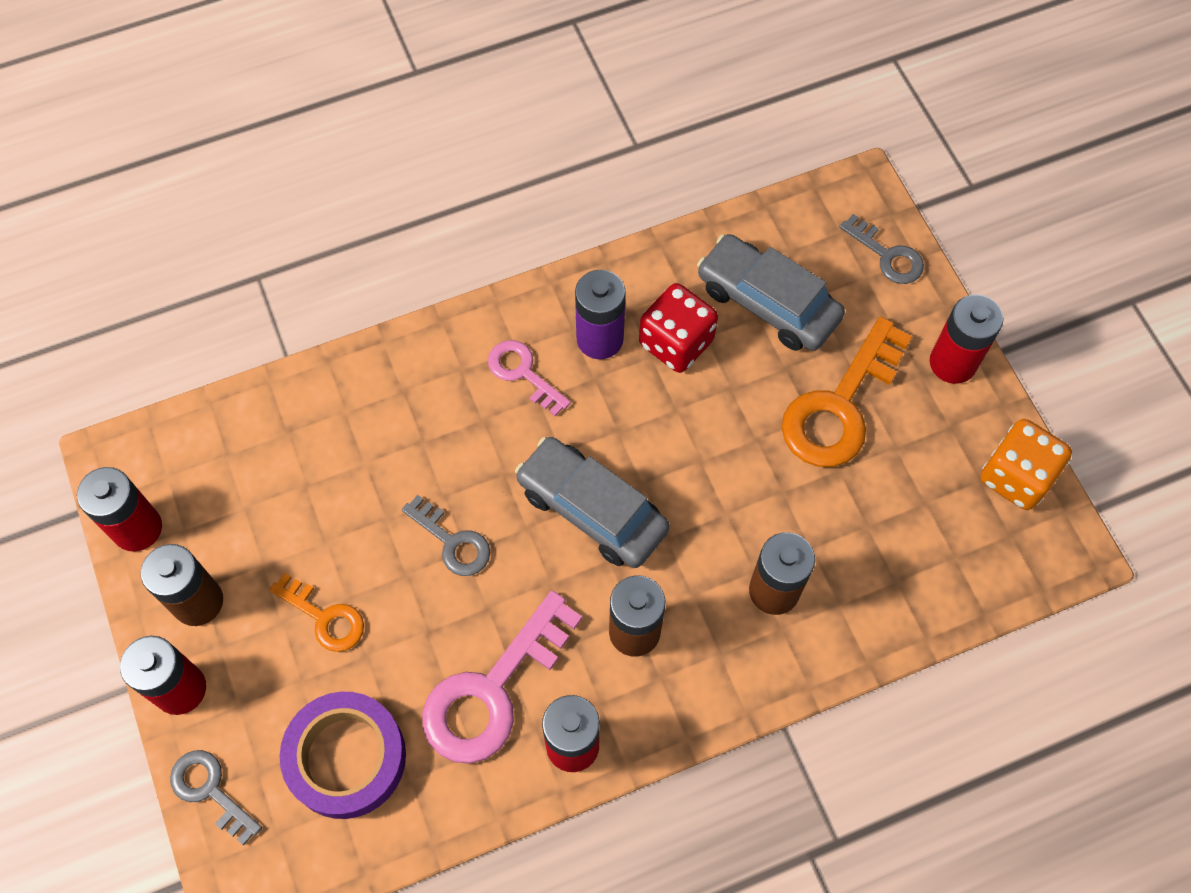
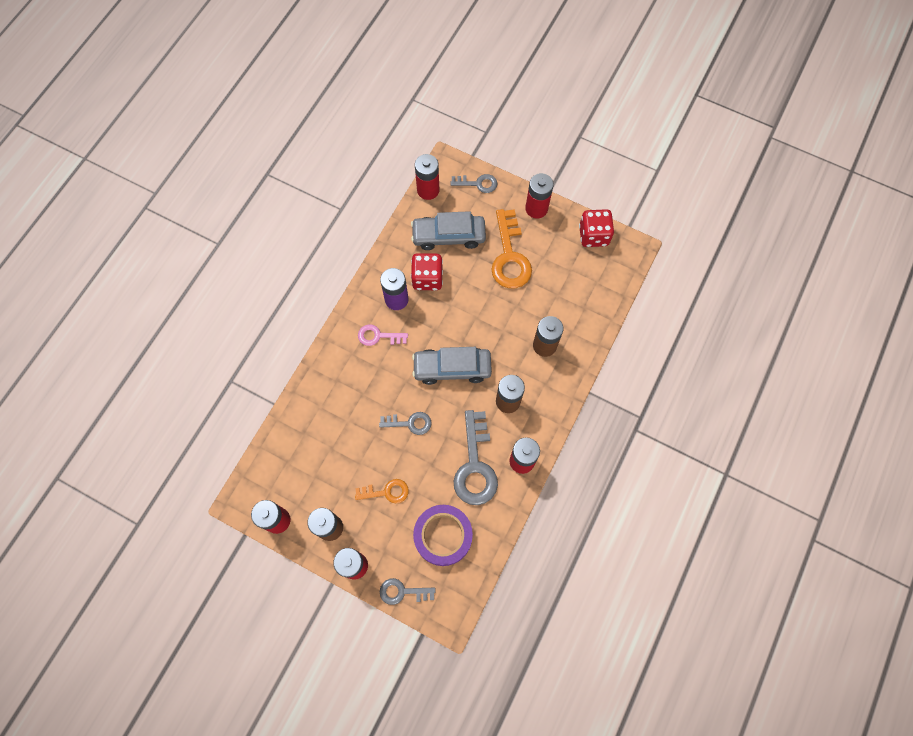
camera: 40 degrees left, 5 degrees up
(492, 690) = (475, 465): pink key -> grey key
(796, 209) = (428, 190): none -> red battery
(1016, 477) = (593, 235): orange dice -> red dice

